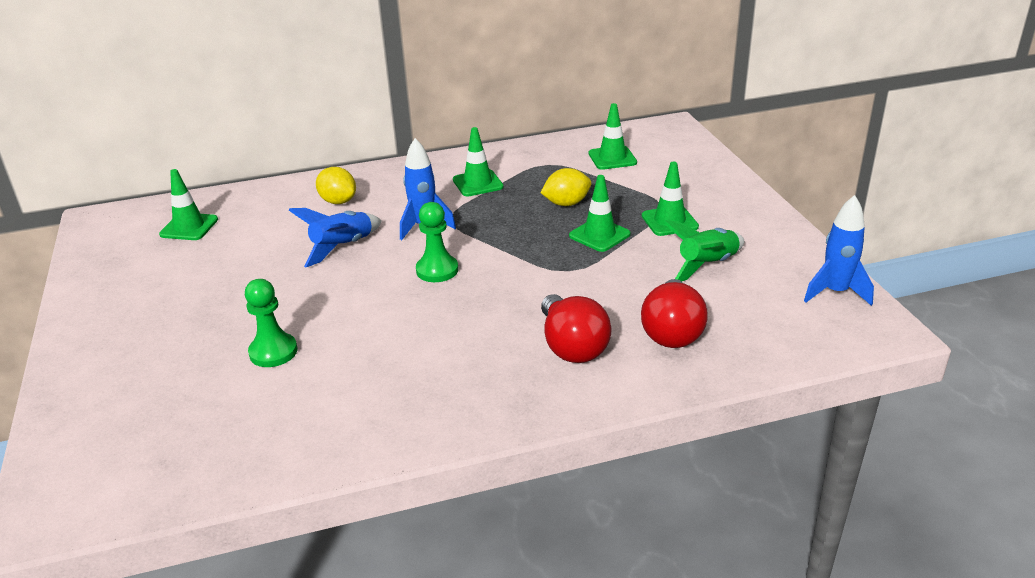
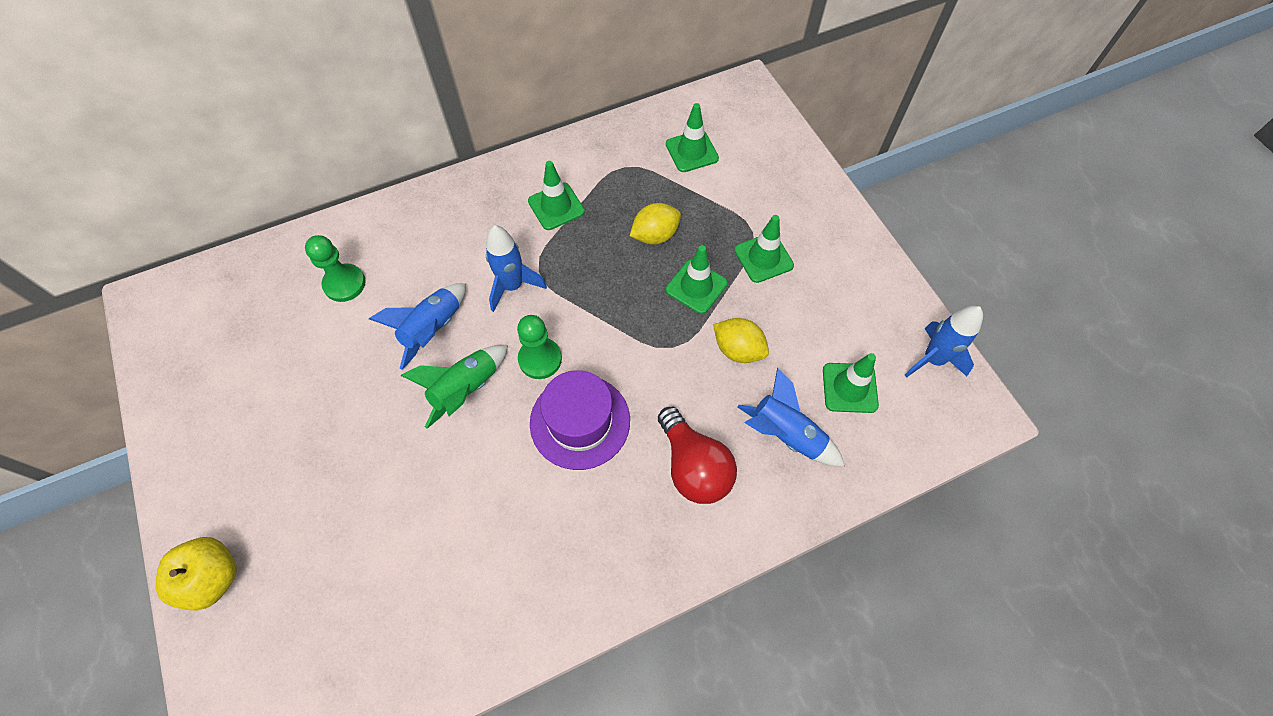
camera: 10 degrees left, 30 degrees up
(82, 385) = (213, 578): none -> yellow apple
(189, 227) = (256, 308): green traffic cone -> green traffic cone (849, 388)
(273, 352) = (399, 506): green pawn -> green pawn (344, 284)
(338, 201) = (411, 249): yellow lemon -> yellow lemon (738, 349)
(465, 310) = (580, 421): none -> purple hat
(672, 332) = (786, 434): red light bulb -> blue rocket
(707, 265) = (808, 328): green rocket -> green rocket (466, 389)

